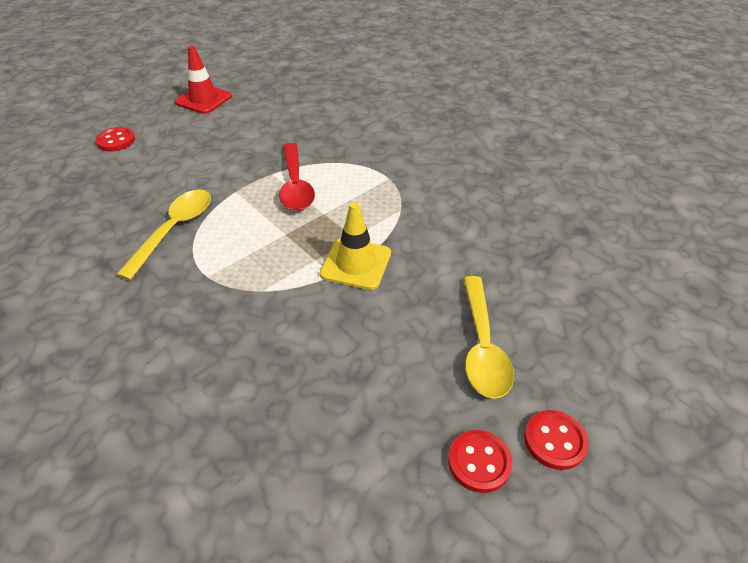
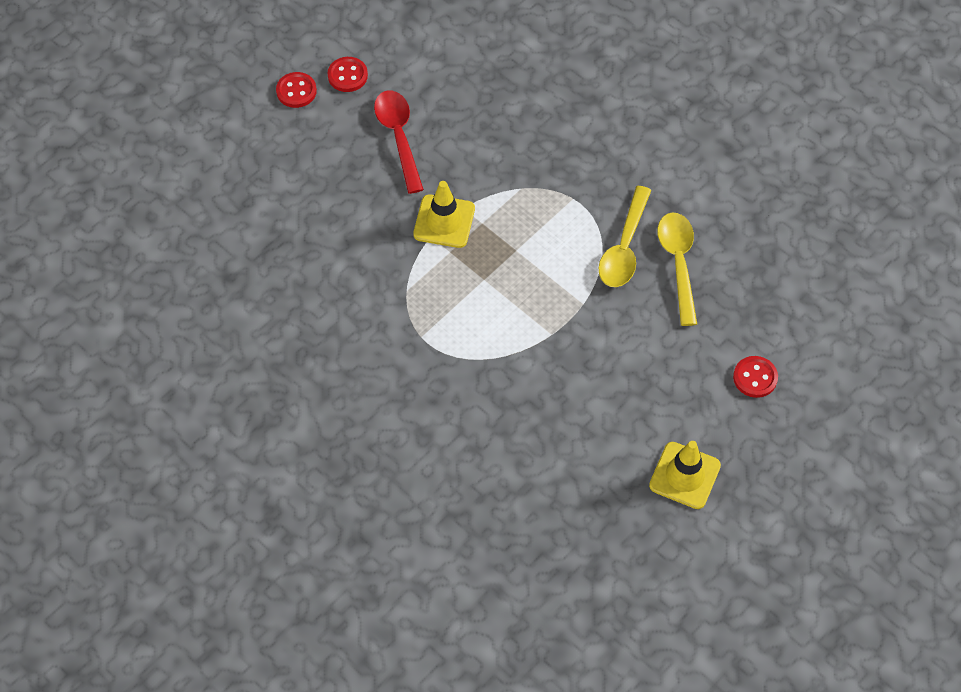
camera: 175 degrees right, 15 degrees up
(203, 99) = (684, 475): red traffic cone -> yellow traffic cone
(295, 185) = (521, 318): red spoon -> red spoon (398, 137)
(482, 346) = (337, 152): yellow spoon -> yellow spoon (678, 263)

